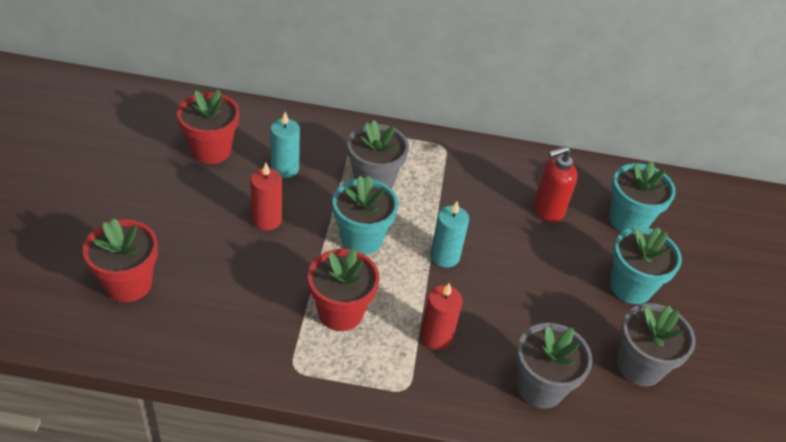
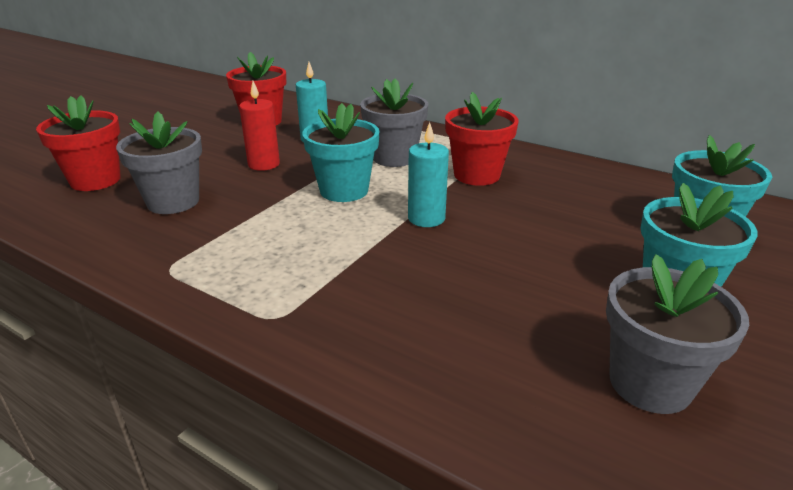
camera: 30 degrees right, 15 degrees down
(340, 312) = (266, 237): red flower pot -> red flower pot (476, 175)
(436, 337) = (357, 280): red candle -> none
(540, 387) = (463, 365): grey flower pot -> grey flower pot (173, 202)
(547, 210) = (585, 206): red soap dispenser -> none

